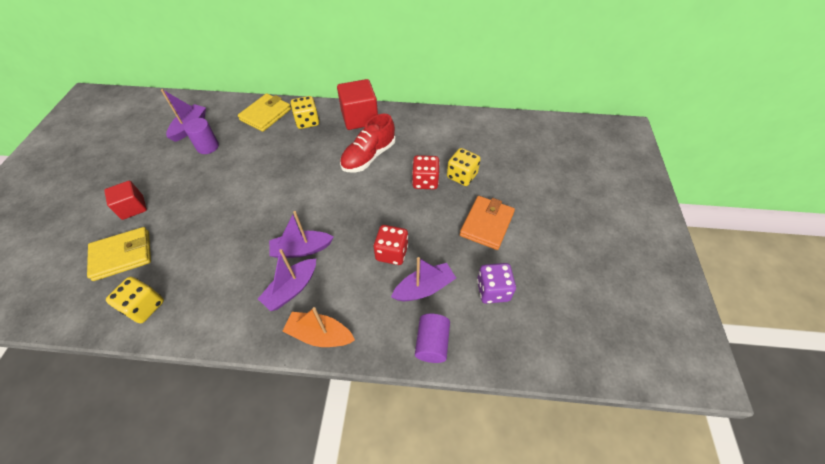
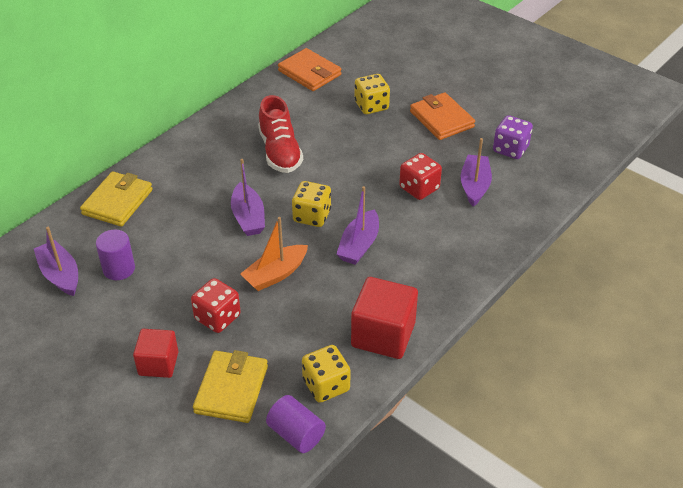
camera: 55 degrees left, 10 degrees down
(266, 115) = (118, 202): yellow wallet -> yellow wallet turned 45 degrees clockwise
(292, 289) = (401, 268): purple boat -> purple boat (248, 217)
(307, 121) = (171, 174): yellow dice -> yellow dice (312, 216)
(320, 335) = (468, 268): orange boat -> orange boat (275, 274)
(359, 118) = (212, 134): red cube -> red cube (383, 335)
(425, 181) = (354, 130): red dice -> red dice (217, 317)
(432, 343) = (530, 205): purple cylinder -> purple cylinder (296, 434)
(465, 126) = (309, 73): none -> orange wallet

